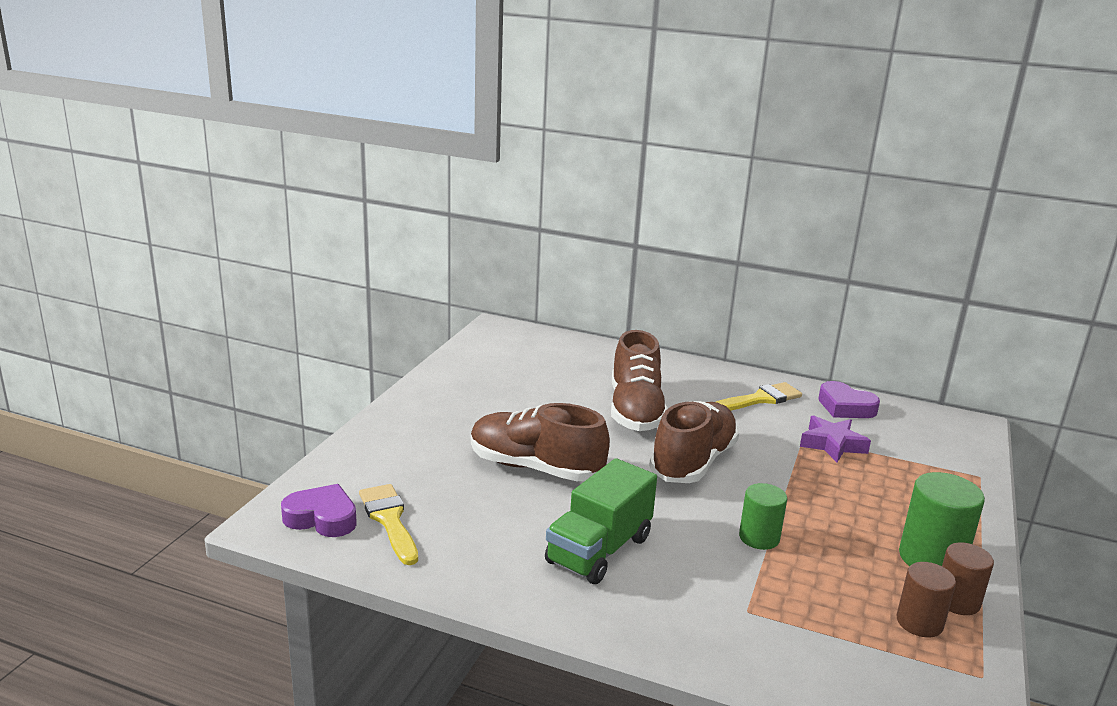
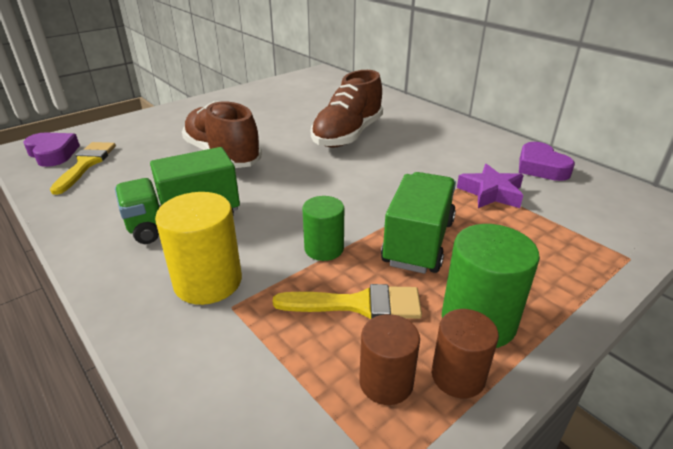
camera: 30 degrees right, 10 degrees up
(693, 462) = (345, 178): brown shoe -> none
(701, 598) = (208, 282): none -> yellow cylinder
(760, 399) = (464, 146): yellow brush -> yellow brush (358, 304)
(825, 508) = (418, 242): none -> green truck

